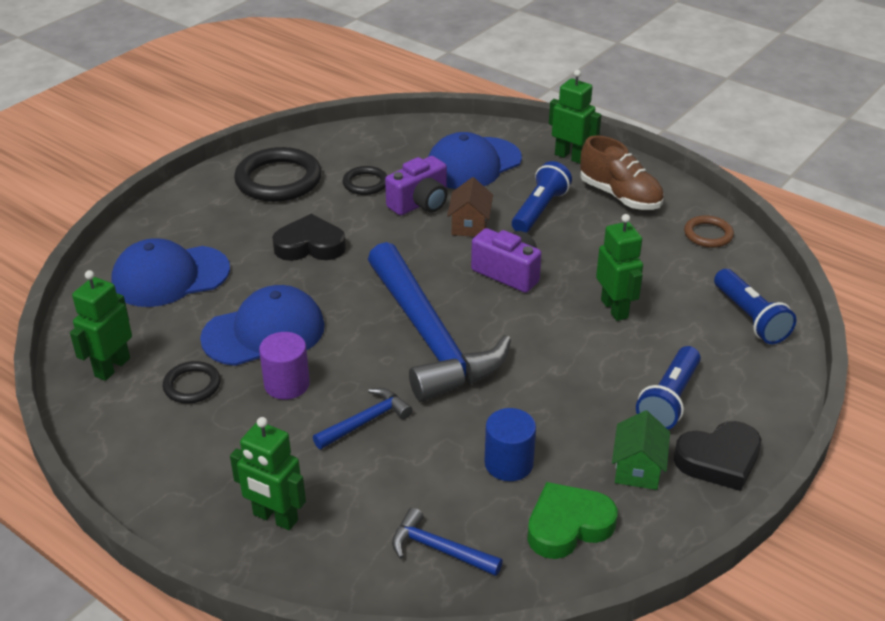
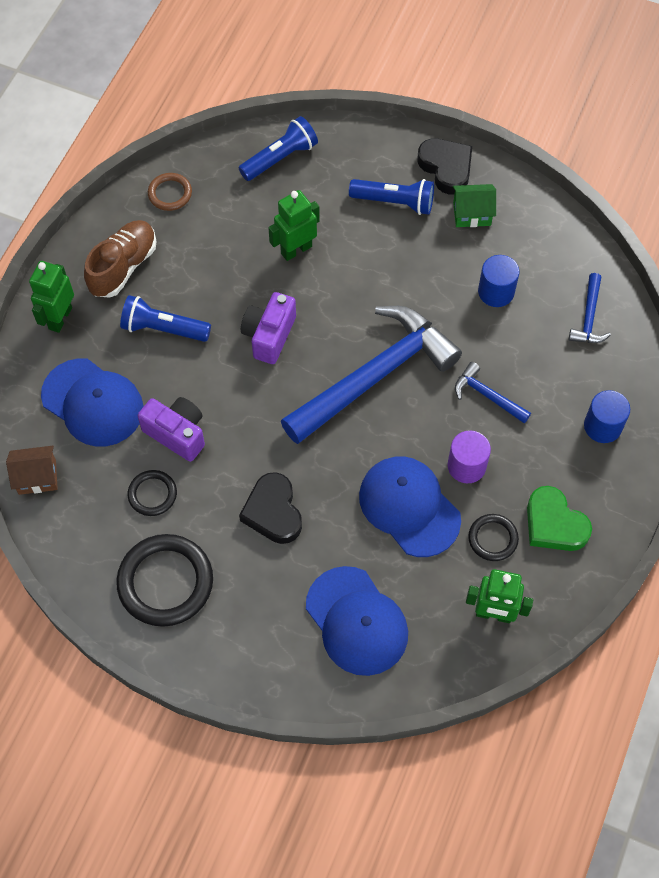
camera: 105 degrees left, 25 degrees up
(275, 518) = (602, 426): green robot -> blue cylinder
(470, 225) = (203, 382): brown house -> brown house (37, 477)
(568, 525) = (539, 247): green heart -> green heart (554, 524)

